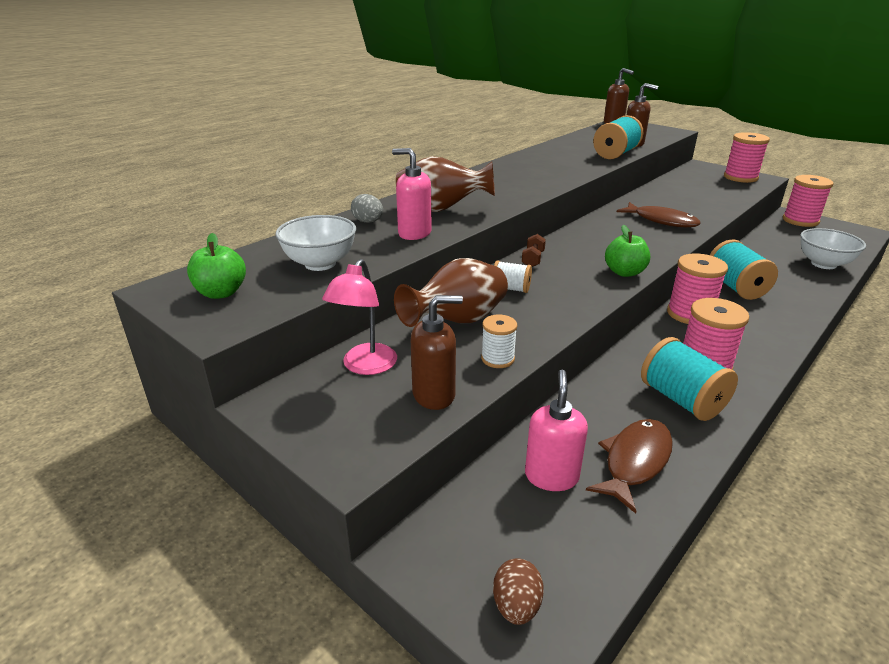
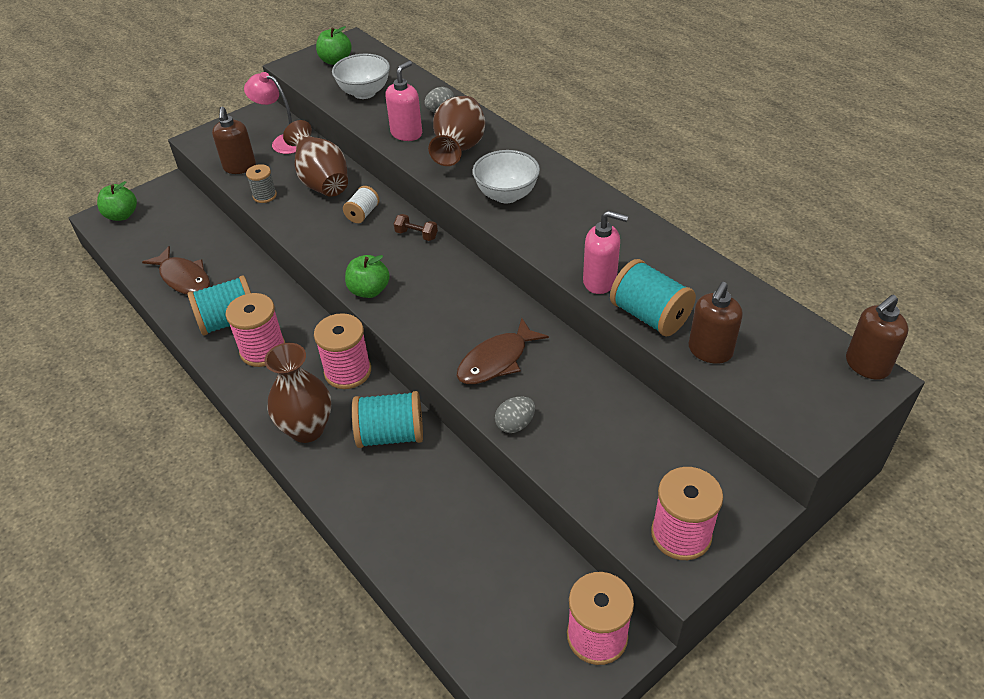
camera: 100 degrees right, 15 degrees up
(497, 359) = (264, 196): white spool -> grey spool
(516, 606) = (122, 215): brown egg -> green apple
(551, 476) = (192, 240): pink soap dispenser -> pink soap dispenser (600, 281)
(713, 213) = (515, 424): none -> grey egg
(770, 324) = (307, 429): none -> brown vase
(823, 264) = (428, 568): white bowl -> white bowl (506, 195)

